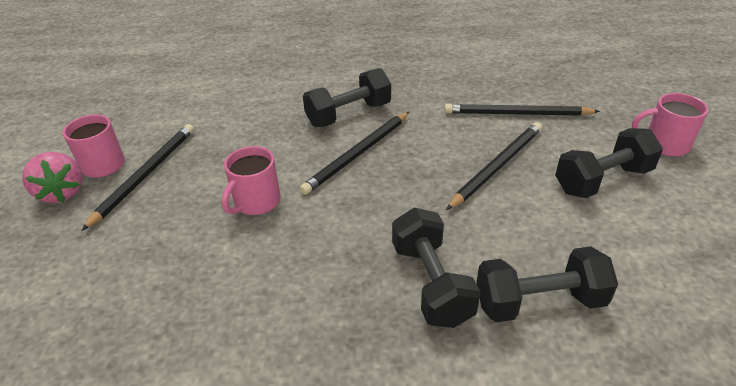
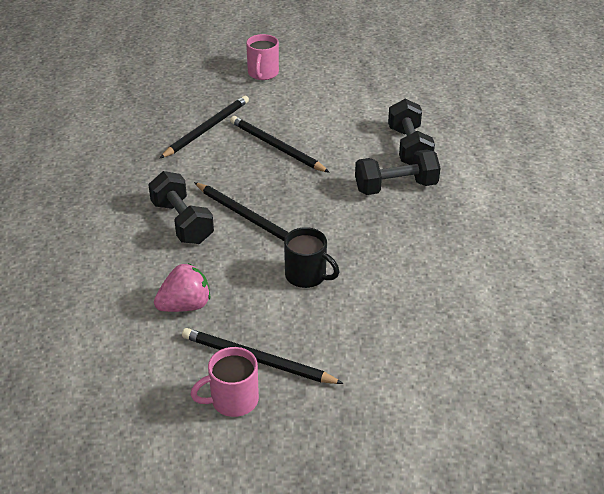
camera: 90 degrees left, 0 degrees up
(62, 192) = (278, 423): pink strawberry -> pink strawberry (185, 305)
(256, 202) = (307, 276): pink mug -> black mug
(516, 114) = (207, 129): black pencil -> black pencil turned 150 degrees counterclockwise
(602, 180) = (298, 105): black dumbbell -> none

